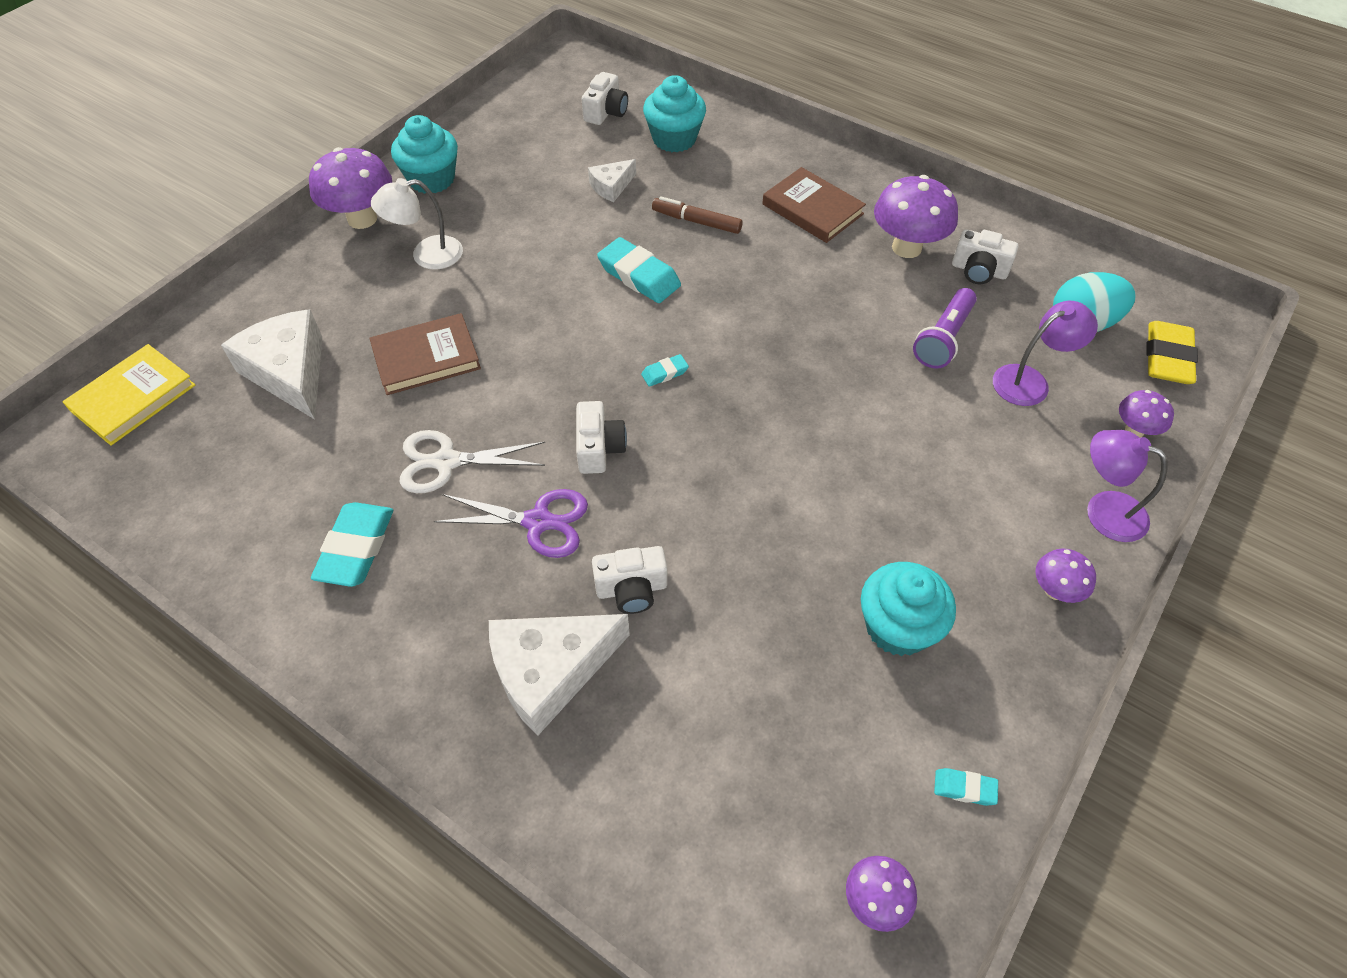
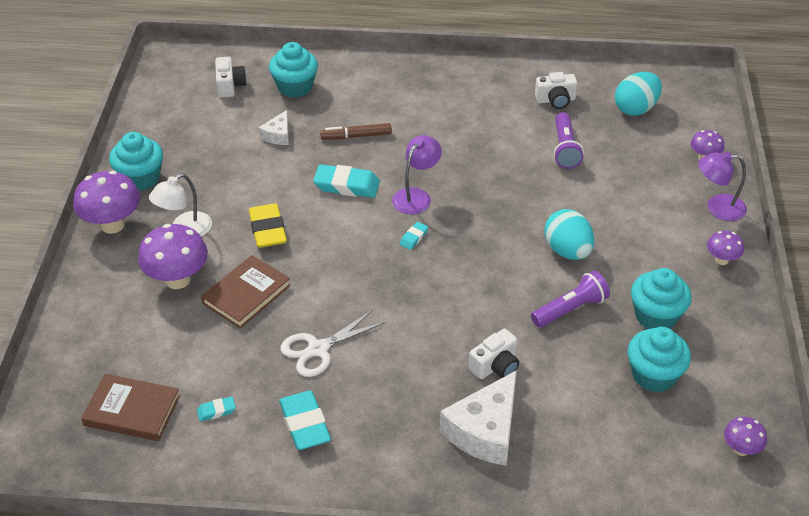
camera: 30 degrees left, 10 degrees down
(133, 398) = (52, 410): yellow book -> none
(289, 372) = (156, 344): white cheese -> none
(538, 522) = (408, 356): purple scissors -> none
(599, 448) = (409, 299): white camera -> none
(786, 559) = (570, 309): none -> purple flashlight
(812, 209) = (425, 100): brown book -> brown book (132, 410)
(830, 713) = (654, 375): none -> turquoise cupcake
(843, 477) = (567, 251): none -> turquoise egg
(906, 247) = (502, 102): purple mushroom -> purple mushroom (177, 280)
(964, 788) = (746, 377): turquoise eraser -> turquoise eraser (216, 411)
(1030, 381) = (630, 153): purple lamp -> purple lamp (416, 196)
(1167, 358) = (694, 110): yellow eraser -> yellow eraser (268, 230)

